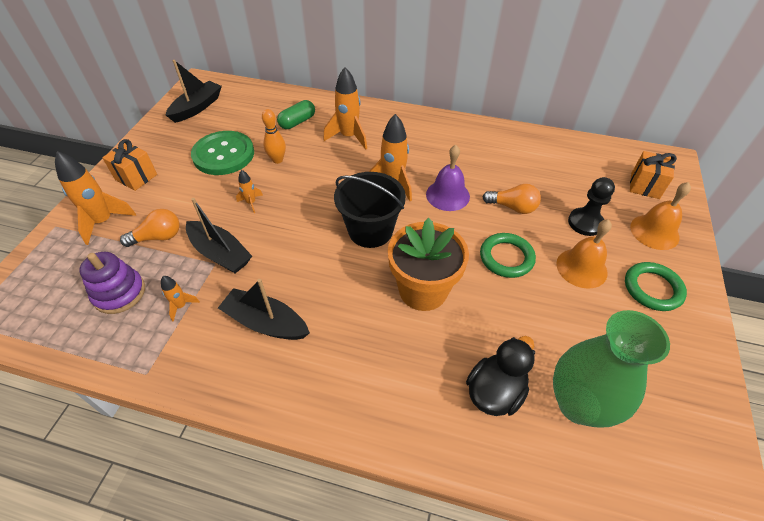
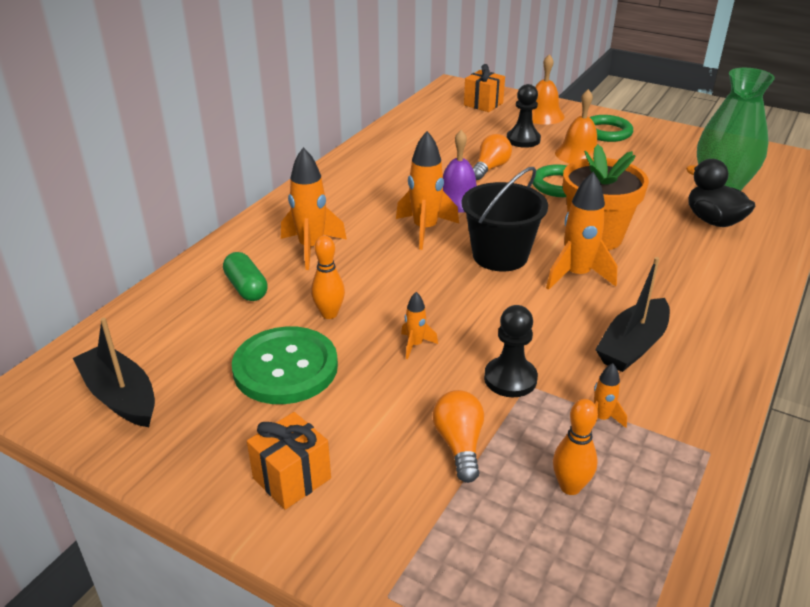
camera: 75 degrees left, 15 degrees down
(104, 221) = (399, 518): orange rocket -> orange rocket (576, 275)
(119, 293) = (570, 486): purple stacking toy -> orange bowling pin
(220, 253) = (510, 379): black boat -> black pawn

